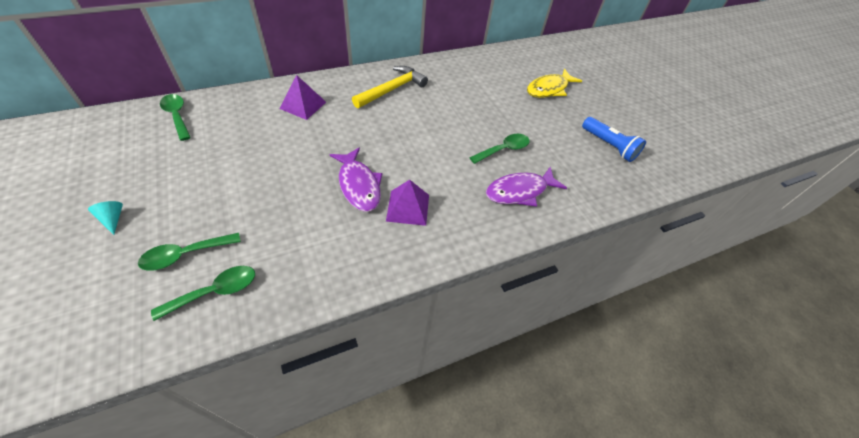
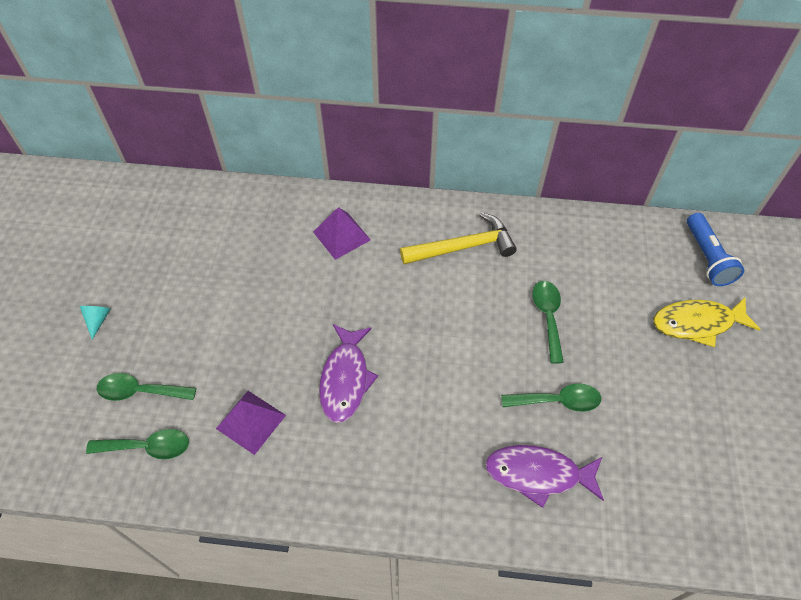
camera: 35 degrees right, 5 degrees up
(177, 116) = (204, 206): green spoon -> green spoon (547, 317)
(408, 207) = (384, 434): purple pyramid -> purple pyramid (251, 421)
(609, 146) = (725, 459): blue flashlight -> blue flashlight (707, 258)

